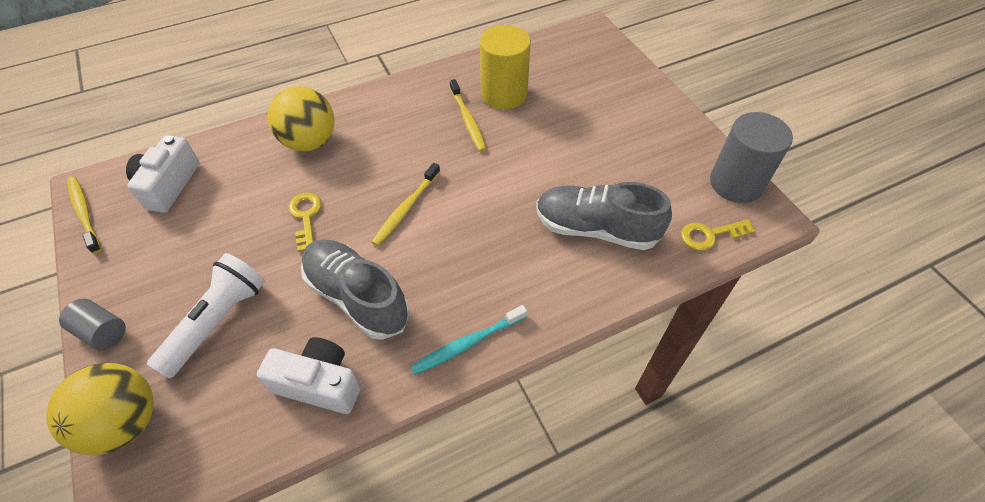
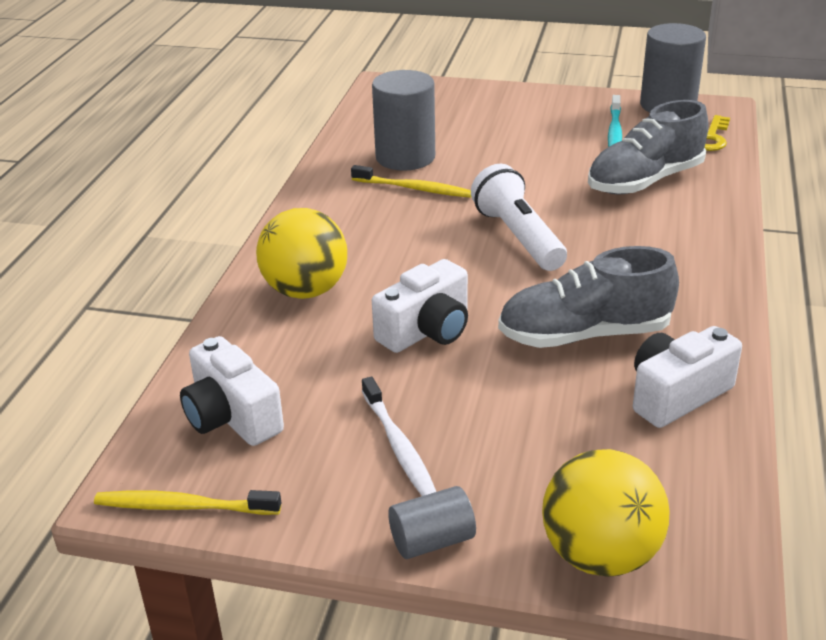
camera: 50 degrees left, 20 degrees down
(180, 270) = (399, 447): none -> white toothbrush
(217, 321) = (516, 440): white flashlight -> white flashlight (518, 237)
(306, 217) = (427, 331): yellow key -> white camera
(405, 209) = (495, 266): yellow toothbrush -> none
(467, 344) = (711, 293): turquoise toothbrush -> turquoise toothbrush (614, 132)
(504, 94) = (405, 157): yellow cylinder -> grey cylinder

